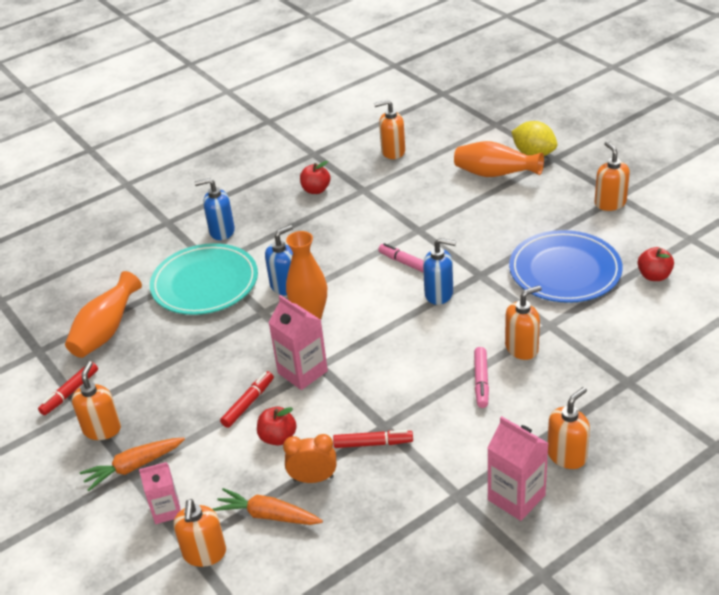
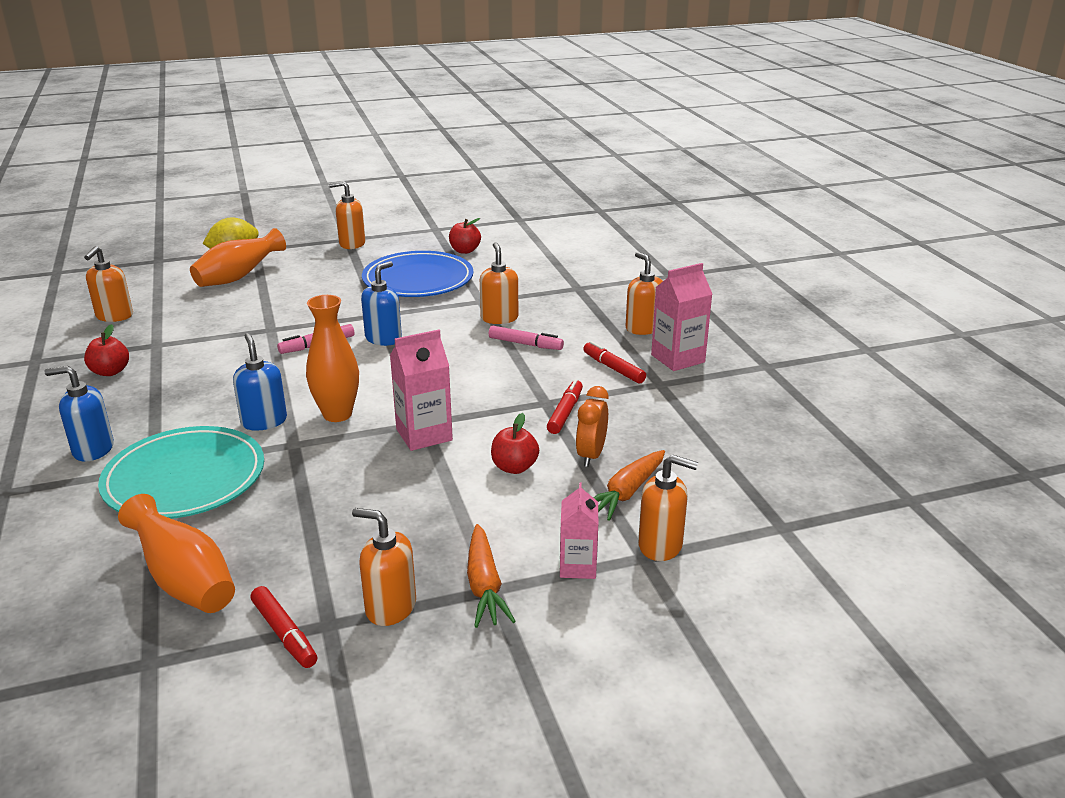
camera: 75 degrees left, 10 degrees down
(221, 231) = (93, 449): blue soap dispenser -> blue soap dispenser turned 75 degrees clockwise
(248, 403) = (443, 479): red marker -> red marker (613, 368)

